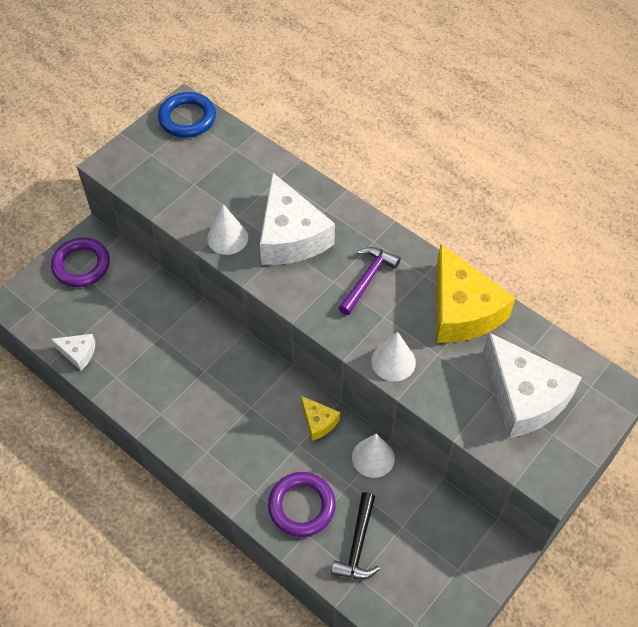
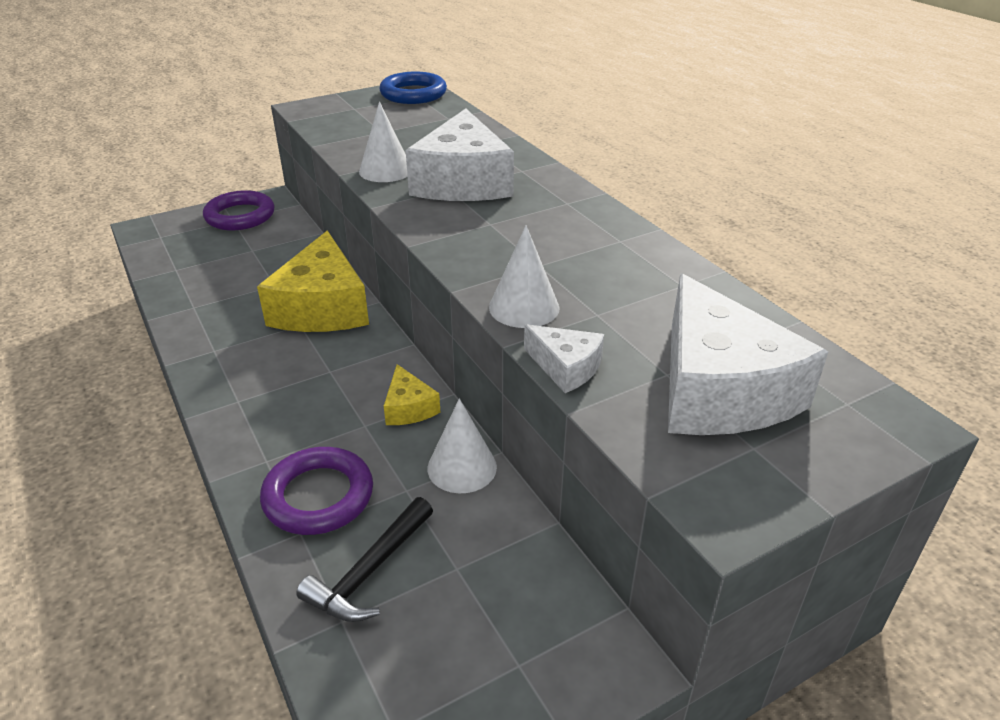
camera: 20 degrees right, 20 degrees down
(78, 353) = (171, 278): white cheese -> white cheese (565, 367)
(367, 279) = (538, 229): purple hammer -> none
(462, 310) = (659, 280): yellow cheese -> yellow cheese (322, 307)

